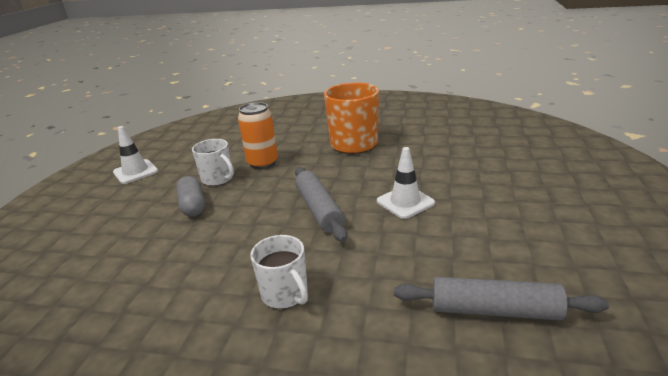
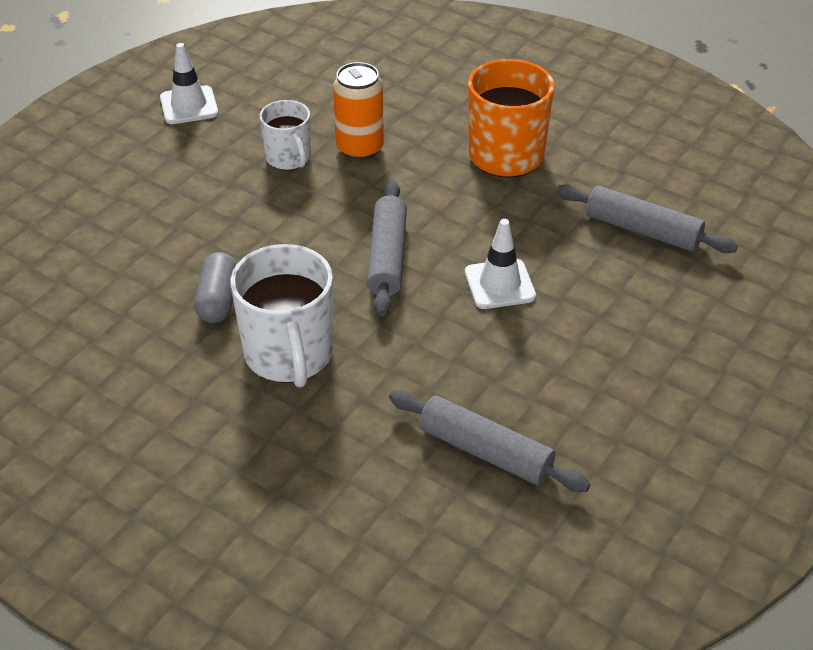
camera: 20 degrees right, 15 degrees up
(193, 206) = (240, 194): grey capsule -> grey capsule (218, 300)
(285, 294) = (289, 355): white mug -> white mug, size x1.67
(462, 154) = (642, 230): none -> grey rolling pin

